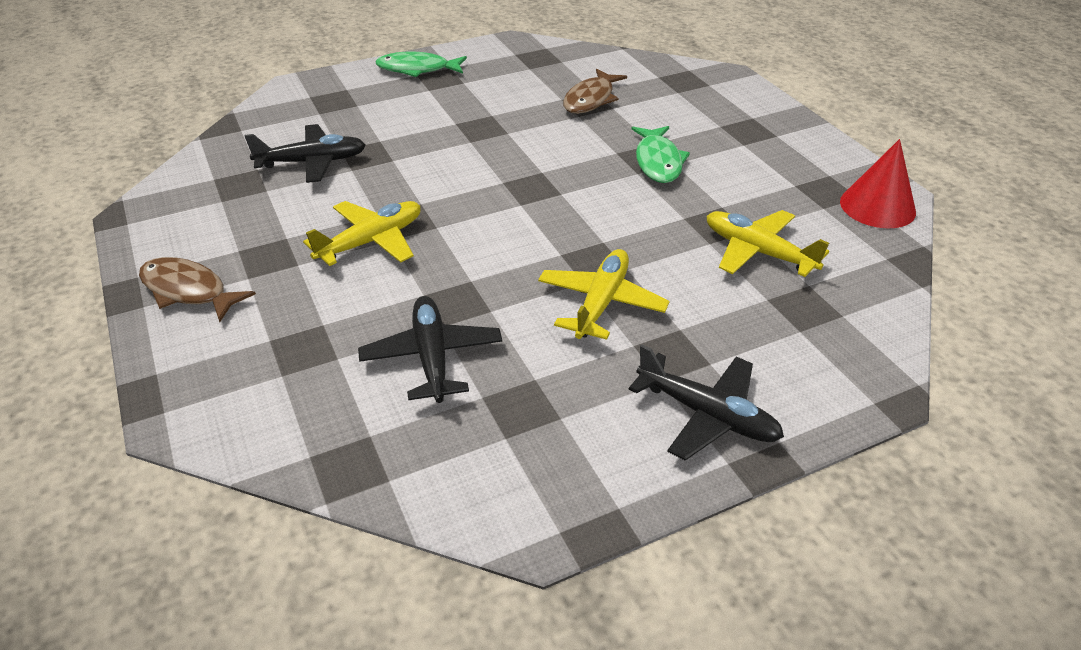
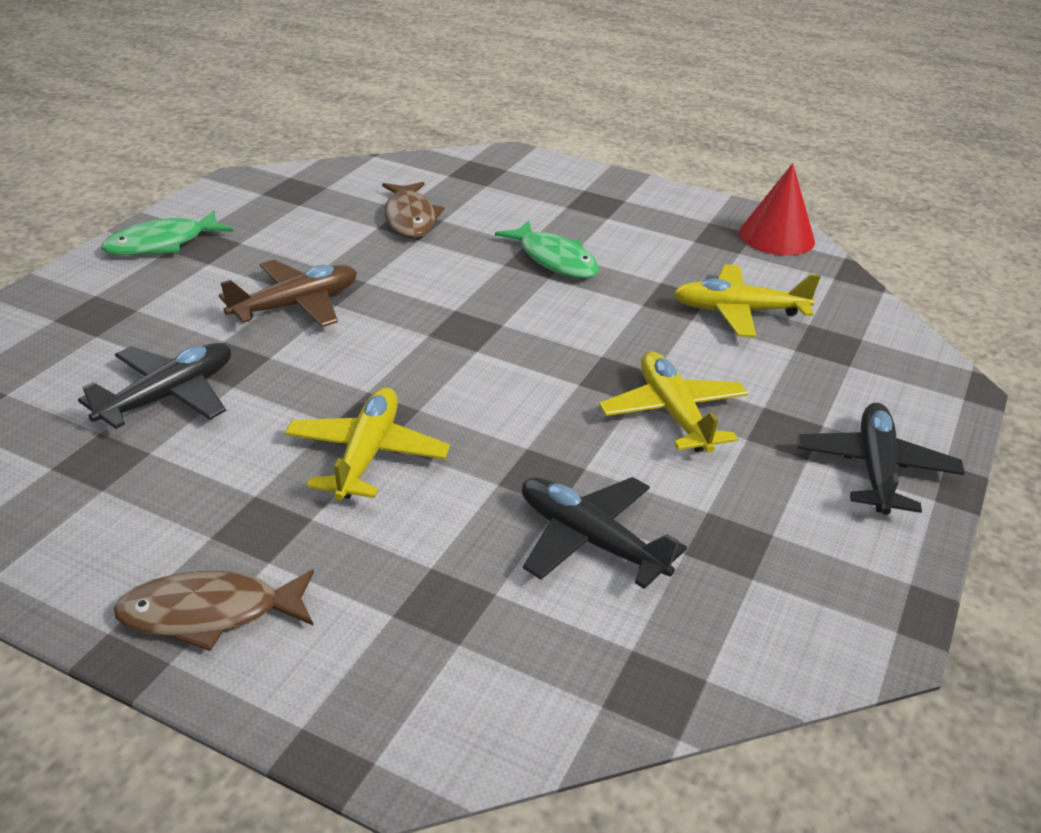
camera: 40 degrees left, 5 degrees down
(446, 133) = (296, 305): none -> brown plane
(707, 415) = (875, 469): black plane -> black plane turned 75 degrees counterclockwise

